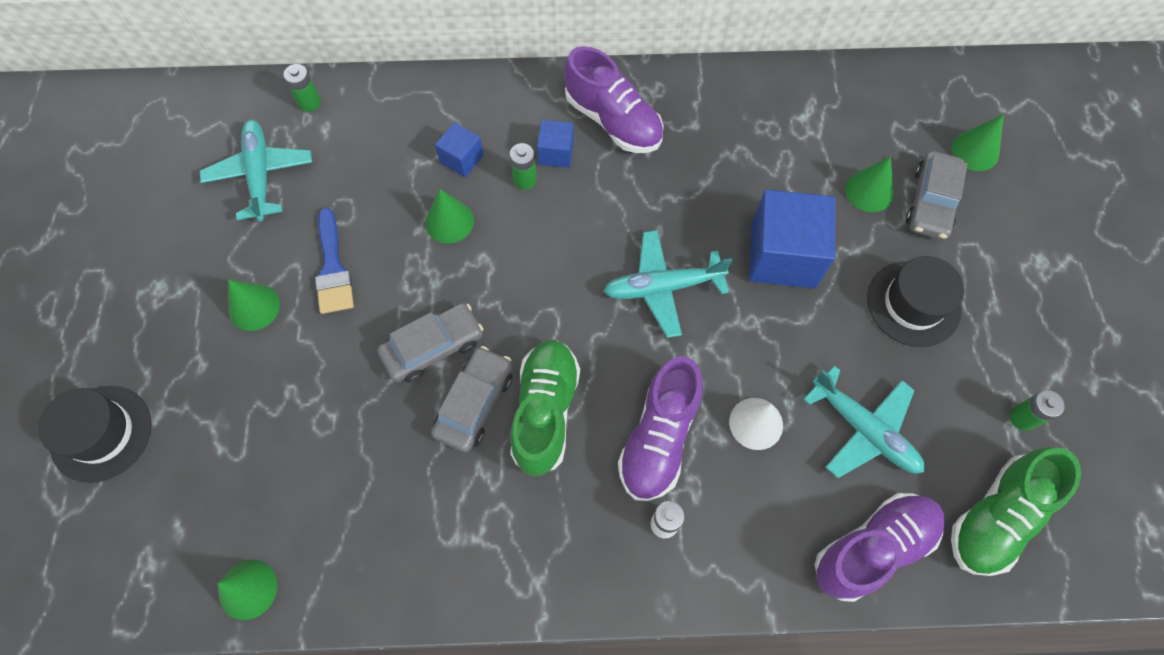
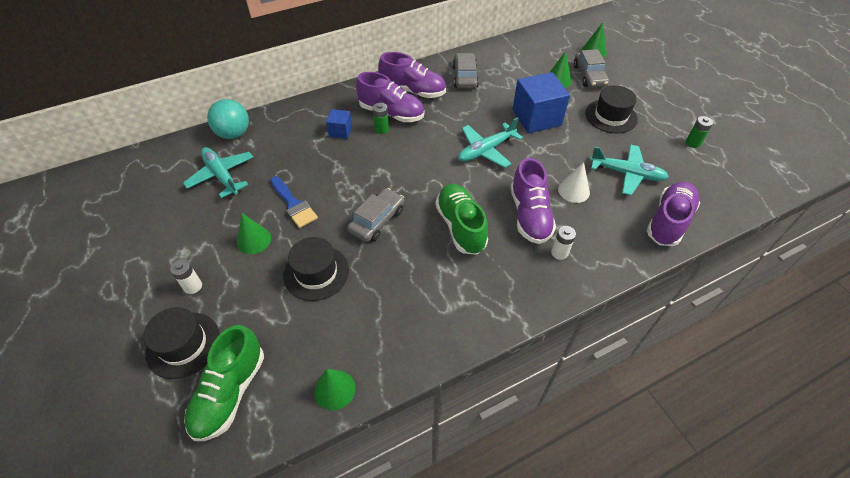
camera: 25 degrees left, 15 degrees down
(148, 348) = (193, 286): none -> white battery
(309, 102) = (234, 134): green battery -> turquoise ball
(309, 398) = (316, 272): none -> black hat
(449, 221) = (350, 160): green cone -> none
(474, 403) = (418, 237): grey car -> grey car (465, 77)
(556, 153) = (391, 113): blue cube -> purple shoe
(996, 517) = (713, 186): green shoe -> green shoe (230, 392)

